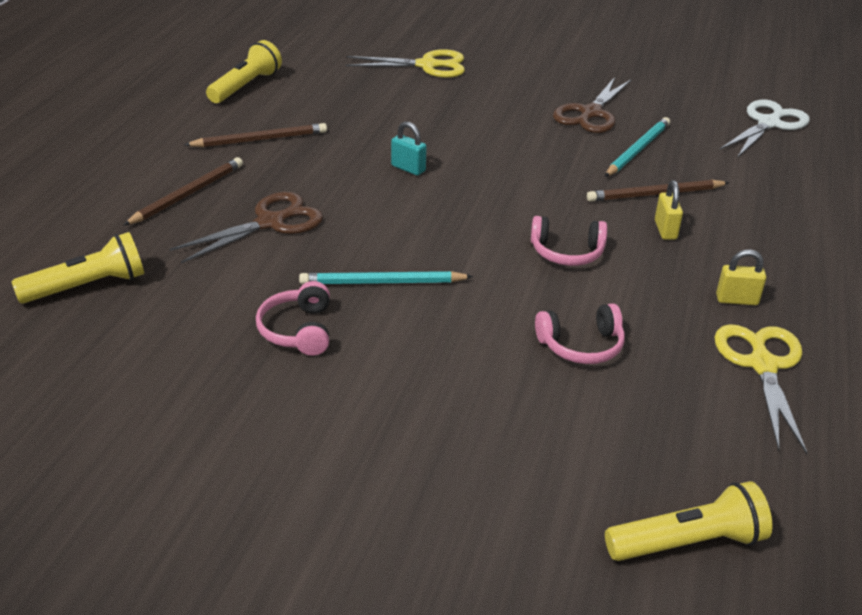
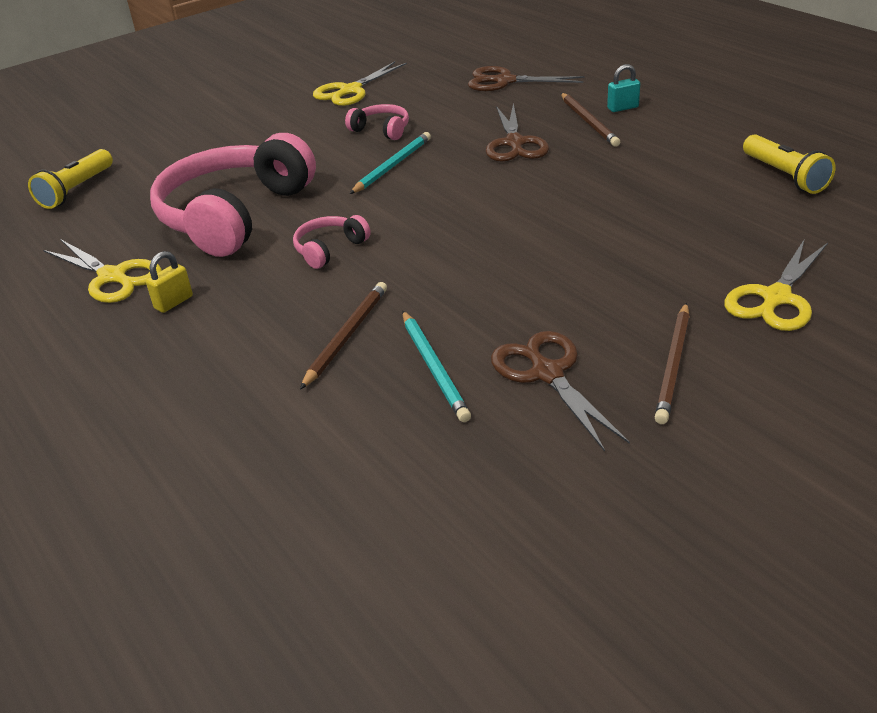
camera: 130 degrees right, 0 degrees up
(87, 286) = (504, 81): yellow flashlight -> brown scissors
(183, 422) = (350, 91): none -> yellow scissors
(260, 139) = (657, 163): brown pencil -> brown pencil (674, 365)
(408, 168) = (537, 217): turquoise padlock -> turquoise padlock (623, 108)
(581, 345) = (234, 215): pink headphones -> pink headphones, size x2.34
(665, 230) = (292, 313): yellow padlock -> none
(768, 123) = (377, 530): white scissors -> none

